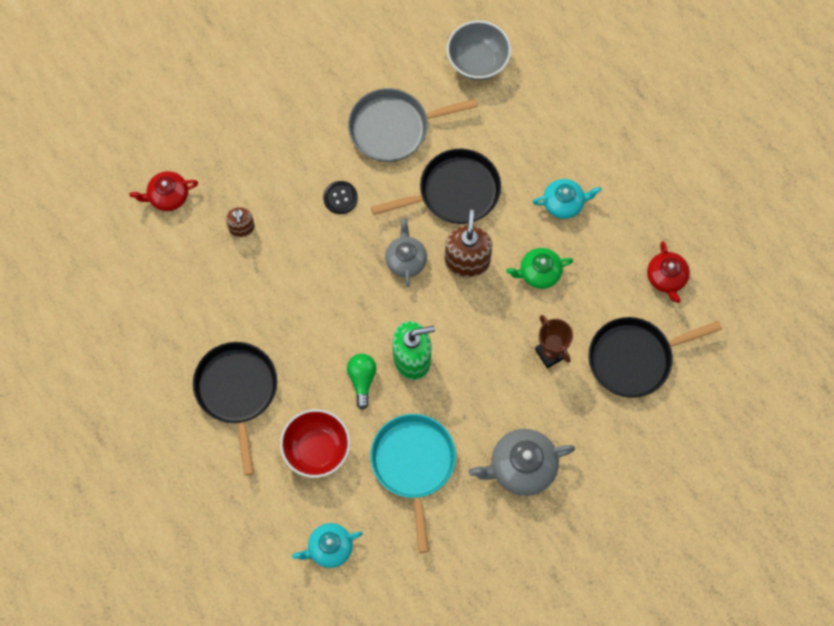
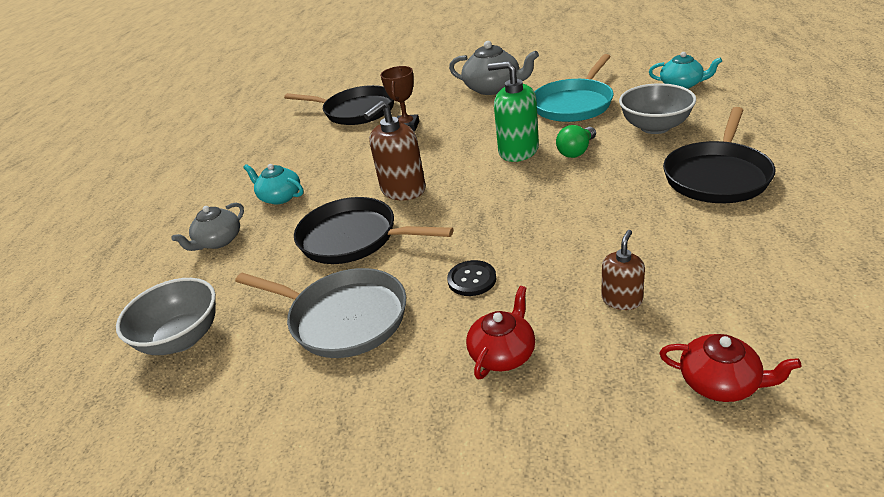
camera: 135 degrees left, 35 degrees down
(317, 450) = (655, 127): red bowl -> grey bowl
(406, 260) = (456, 208): grey teapot -> grey teapot (218, 241)
(539, 272) = (357, 166): green teapot -> none
(666, 277) = (279, 138): red teapot -> red teapot (503, 353)

